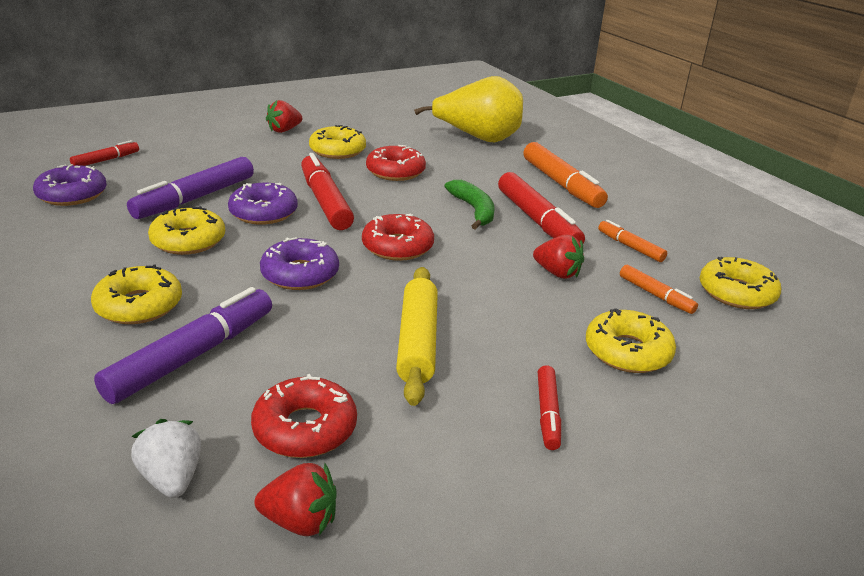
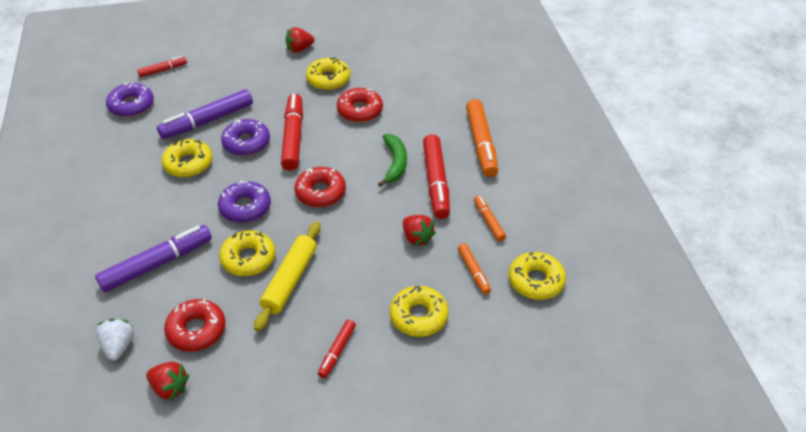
camera: 20 degrees right, 15 degrees up
(139, 305) = (141, 217): yellow donut -> yellow donut (248, 258)
(478, 139) = (447, 78): yellow pear -> none

